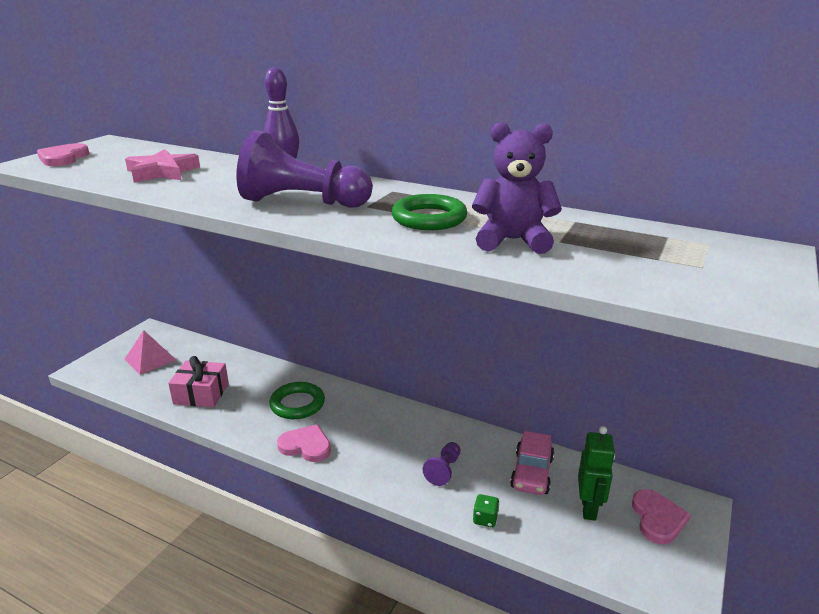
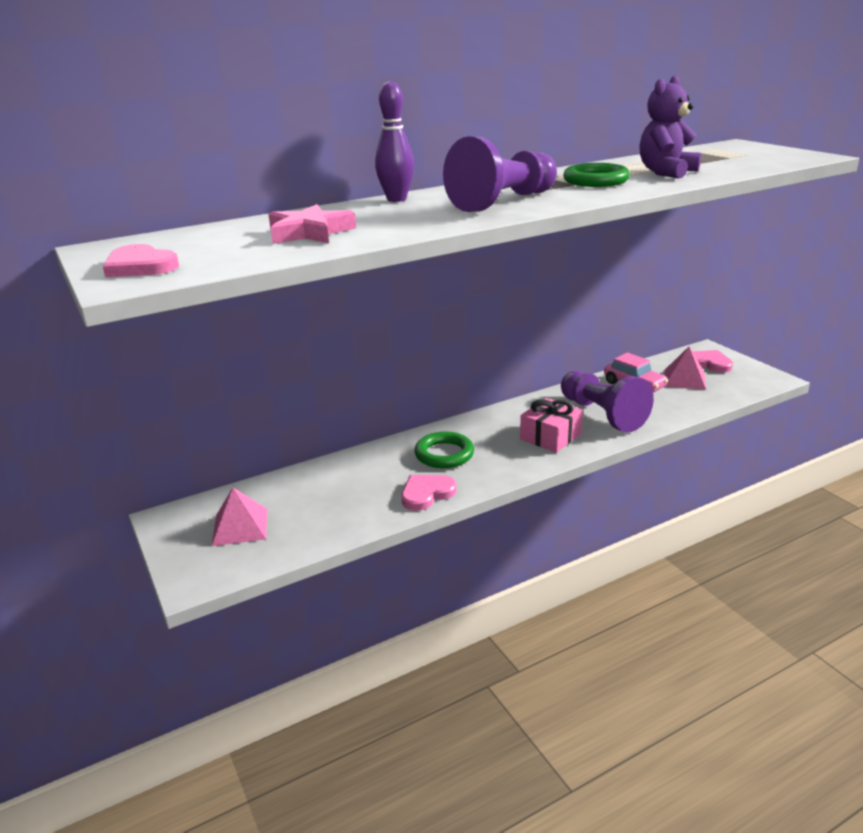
camera: 55 degrees left, 0 degrees up
(201, 394) = (360, 504): pink gift -> pink gift (550, 436)
(306, 446) = (513, 464): pink heart -> pink heart (426, 494)
(443, 470) = (602, 414): purple pawn -> purple pawn, size x2.11
(485, 519) = (668, 415): green dice -> none
(589, 508) = (684, 379): green robot -> pink pyramid

